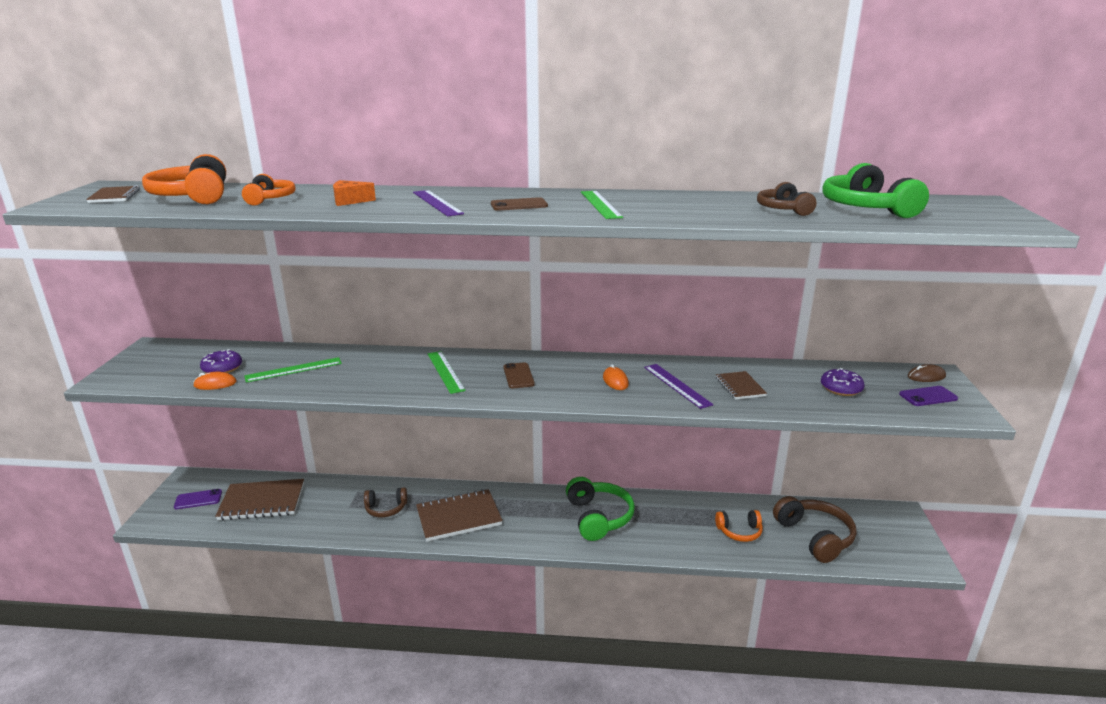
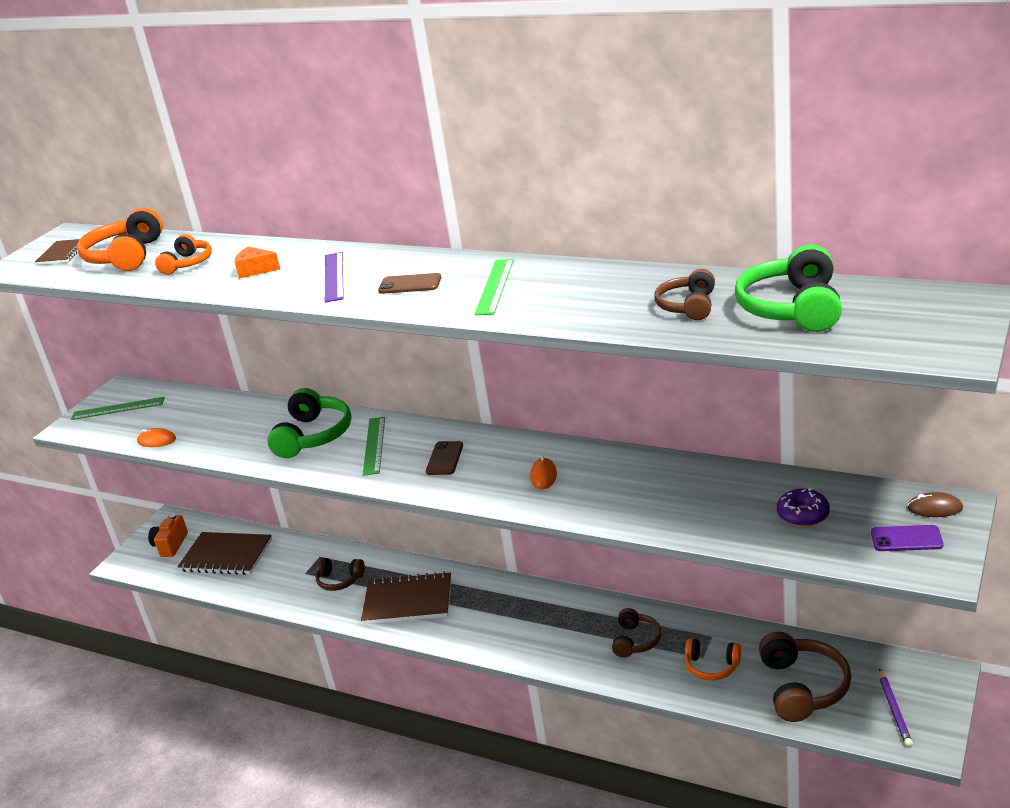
camera: 25 degrees right, 5 degrees up
(198, 499) = (170, 545): purple phone -> orange camera
(222, 368) = (170, 421): purple donut -> none
(294, 370) = (232, 429): green ruler -> green ruler (118, 408)
(598, 517) = (557, 623): green headphones -> green headphones (313, 436)
(669, 521) = (635, 640): none -> brown headphones
(677, 385) = (608, 489): purple ruler -> none
(740, 387) = (680, 499): brown notebook -> none
(888, 542) = (894, 710): none -> purple pencil

